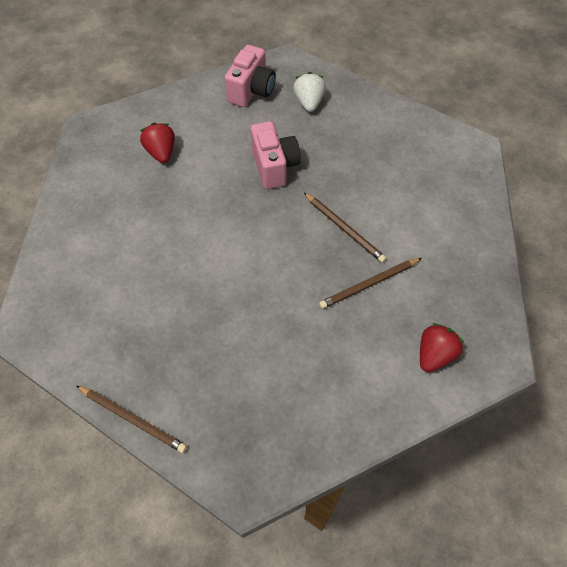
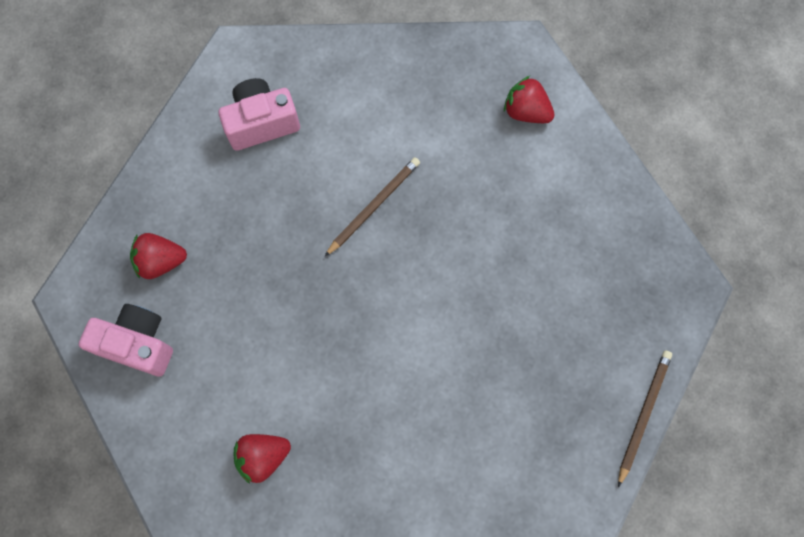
camera: 95 degrees left, 15 degrees up
(274, 166) = (280, 298): pink camera -> pink camera (261, 123)
(309, 102) = (161, 261): white strawberry -> red strawberry
(369, 284) = (448, 177): brown pencil -> none

